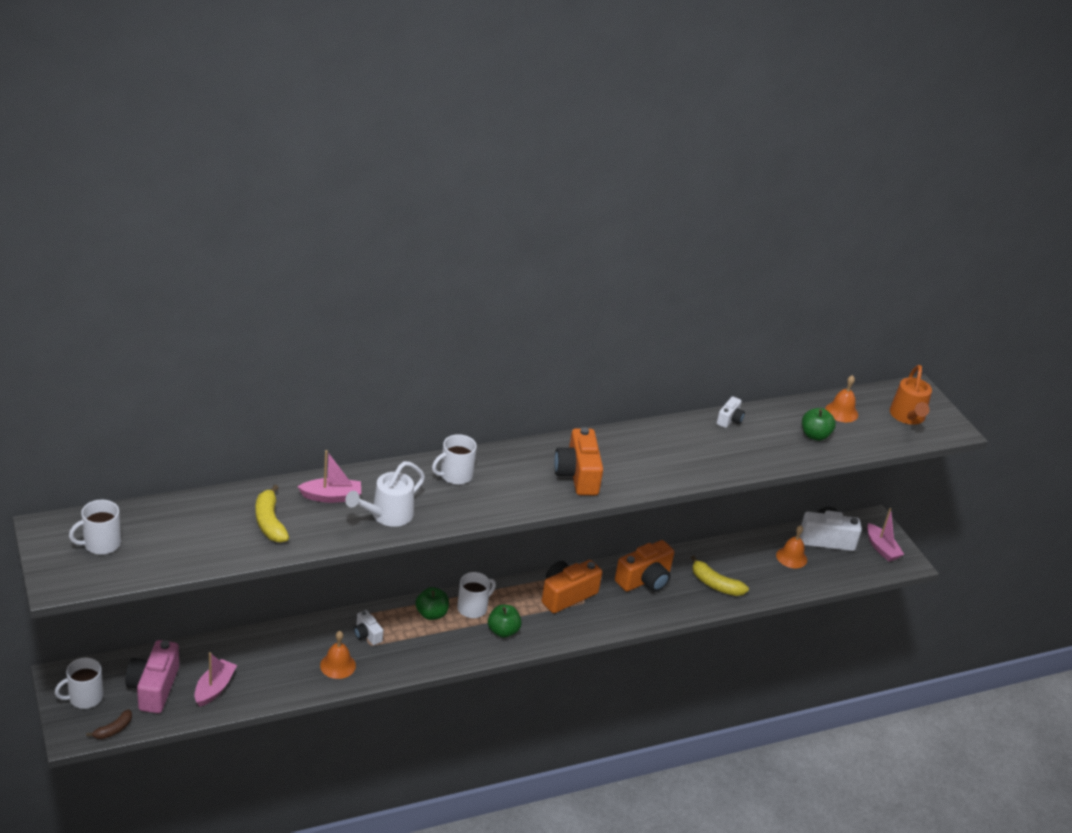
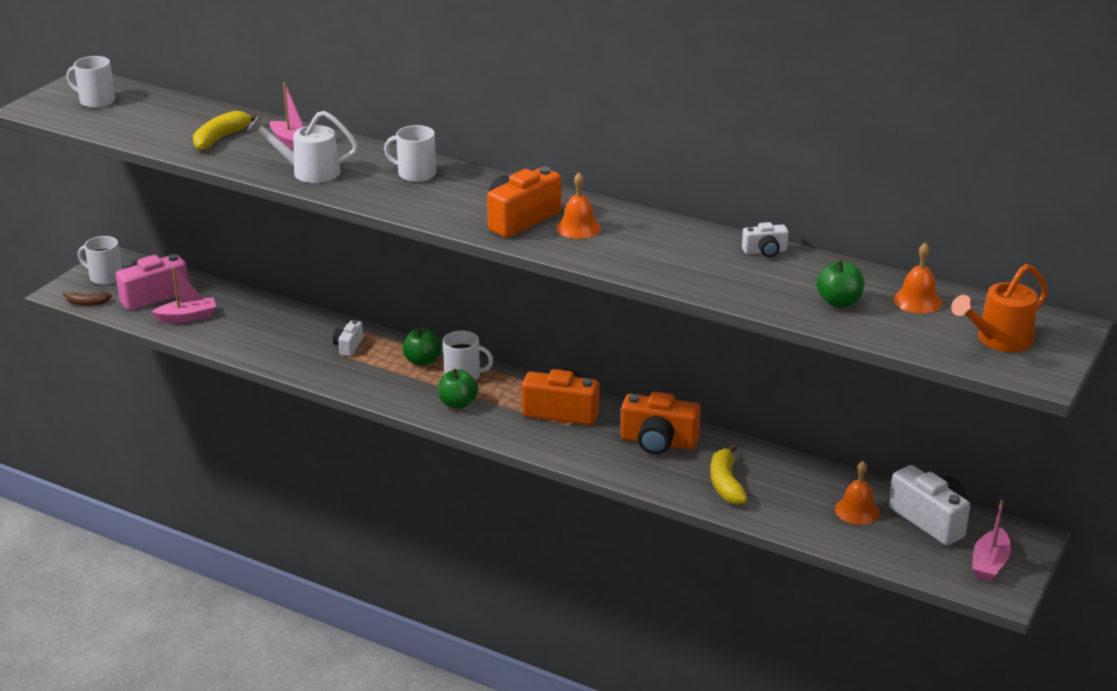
camera: 55 degrees right, 5 degrees down
(338, 665) = (292, 352): orange bell -> orange bell (578, 228)

